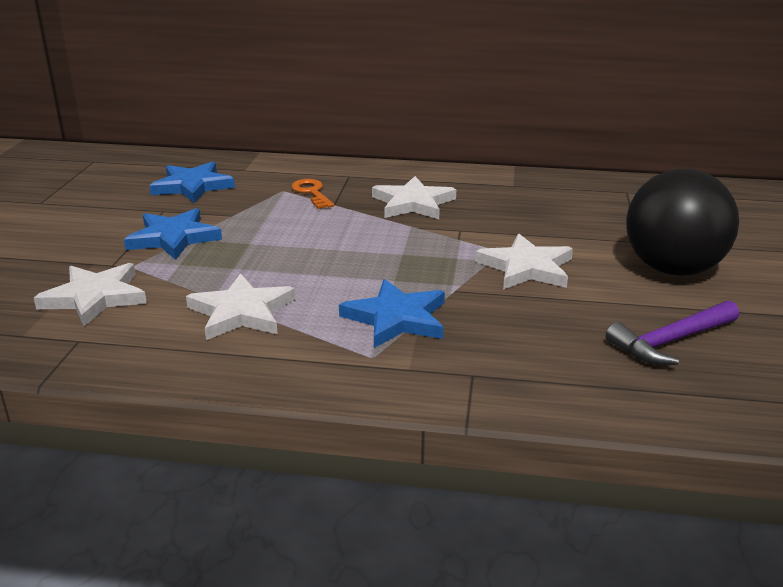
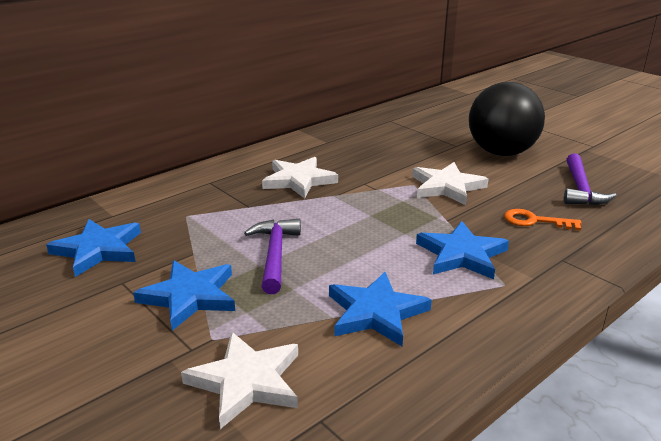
camera: 50 degrees left, 0 degrees up
(242, 312) = (376, 312): white star -> blue star
(273, 242) = (275, 254): none -> purple hammer
(312, 193) = (213, 206): orange key -> orange key (535, 221)

